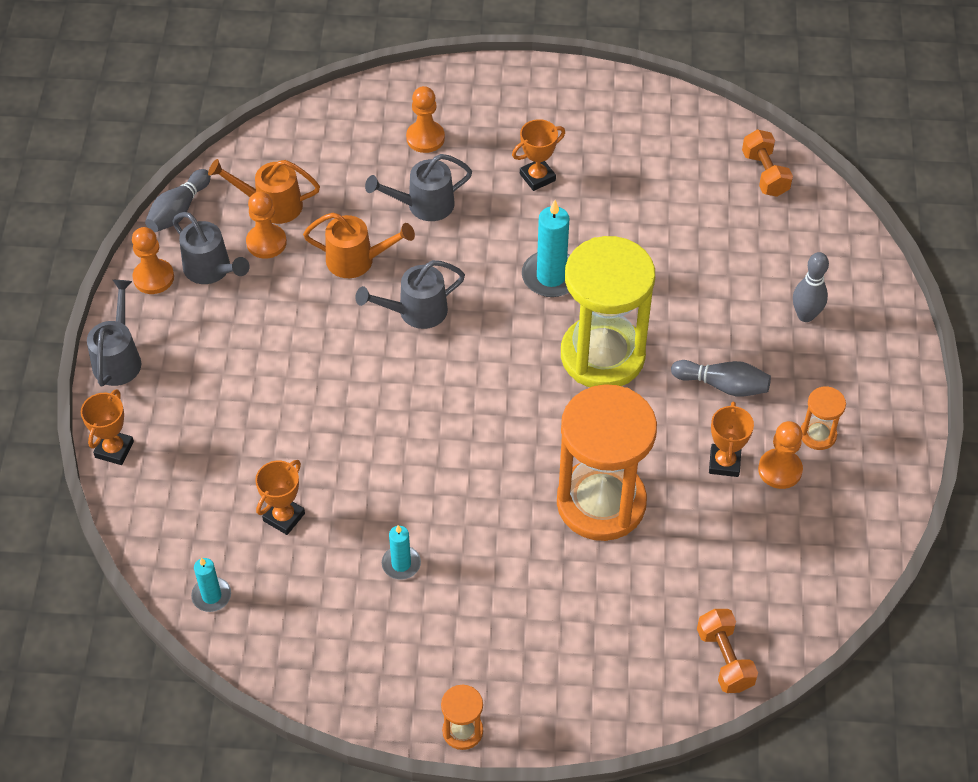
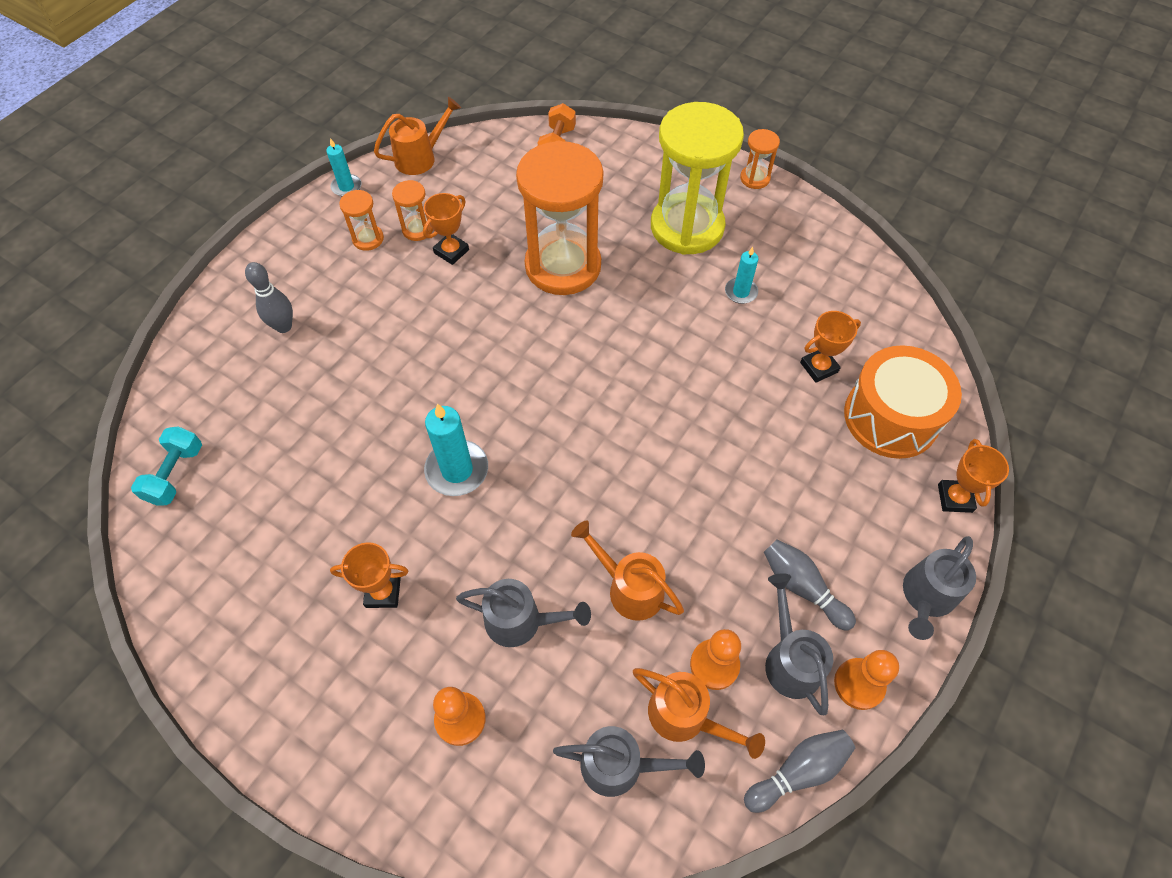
camera: 150 degrees left, 5 degrees up
(114, 449) = (954, 498): orange trophy -> orange trophy turned 45 degrees counterclockwise
(195, 499) = (891, 417): none -> orange drum
(211, 596) = (902, 335): turquoise candle -> turquoise candle (346, 187)
(415, 312) = (605, 498): grey watering can -> grey watering can (621, 765)
(602, 355) = (472, 374): yellow hourglass -> yellow hourglass (687, 227)
(723, 385) = (400, 304): grey bowling pin -> grey bowling pin (802, 587)
(765, 174) = (175, 474): orange dumbbell -> turquoise dumbbell
(780, 470) = (417, 229): orange pawn -> orange hourglass
(859, 559) = (421, 157): none -> orange watering can

